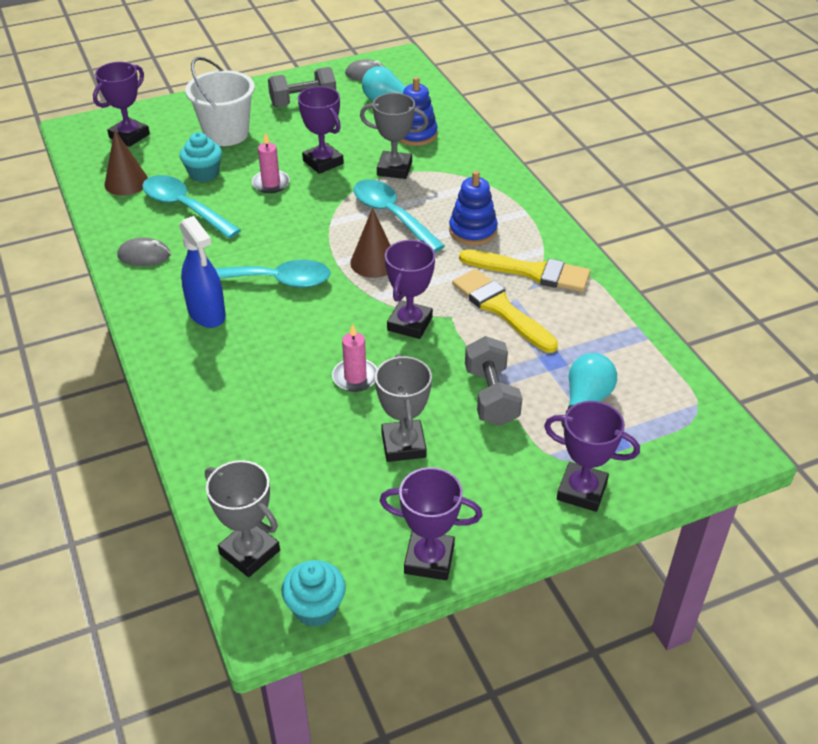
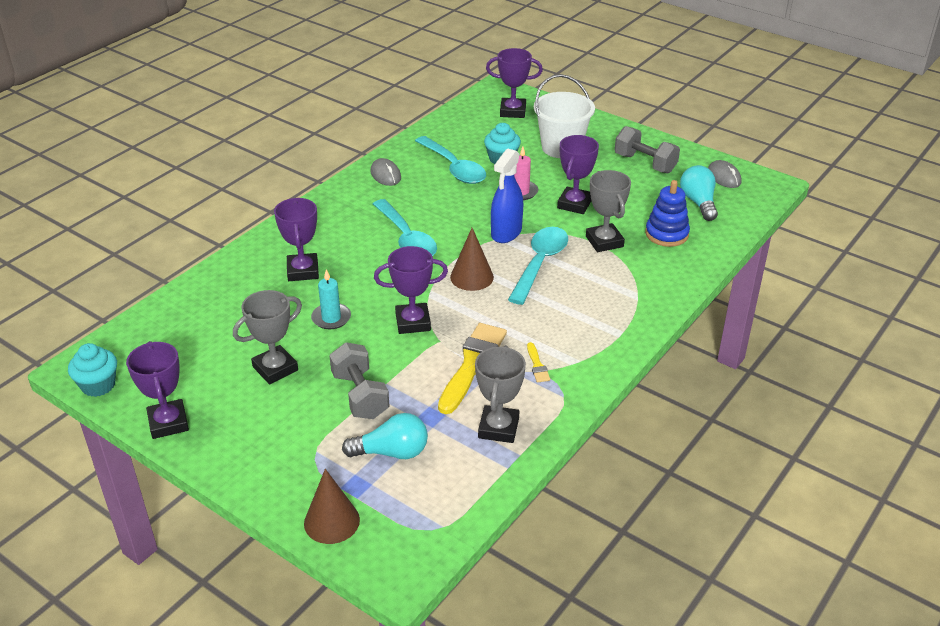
camera: 60 degrees right, 5 degrees down
(126, 182) = (458, 133): brown cone -> brown cone (331, 521)
(184, 207) = (454, 168): turquoise spoon -> turquoise spoon turned 135 degrees clockwise
(207, 314) = (347, 226): blue spray bottle -> blue spray bottle (506, 233)
(249, 552) = (132, 337): grey trophy -> grey trophy (498, 428)
(355, 377) = (331, 318): pink candle -> turquoise candle
(473, 231) = (562, 313): blue stacking toy -> none
(491, 396) = (360, 395): grey dumbbell -> grey dumbbell turned 75 degrees counterclockwise
(531, 272) = (537, 365): yellow brush -> yellow brush, size x0.44
(582, 491) = (285, 483): purple trophy -> purple trophy (303, 271)

